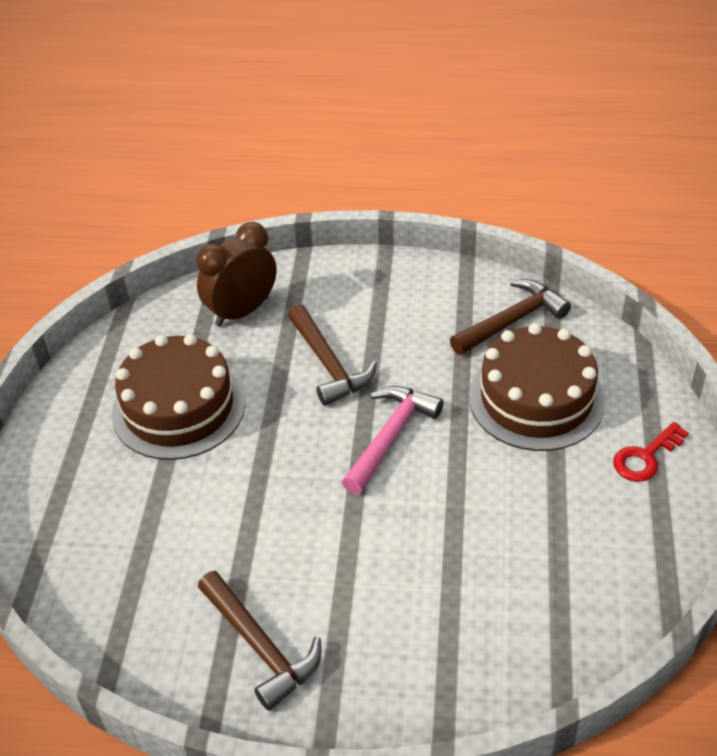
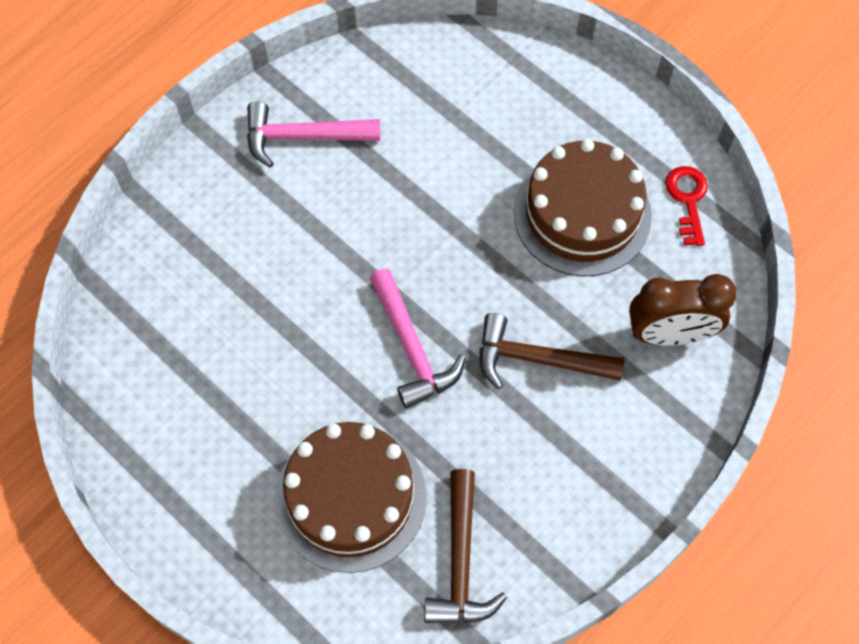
camera: 125 degrees right, 20 degrees up
(242, 311) = (670, 334): brown clock -> brown clock turned 90 degrees clockwise
(260, 646) = (303, 137): brown hammer -> pink hammer
(645, 457) = (214, 528): red key -> red key (687, 200)

